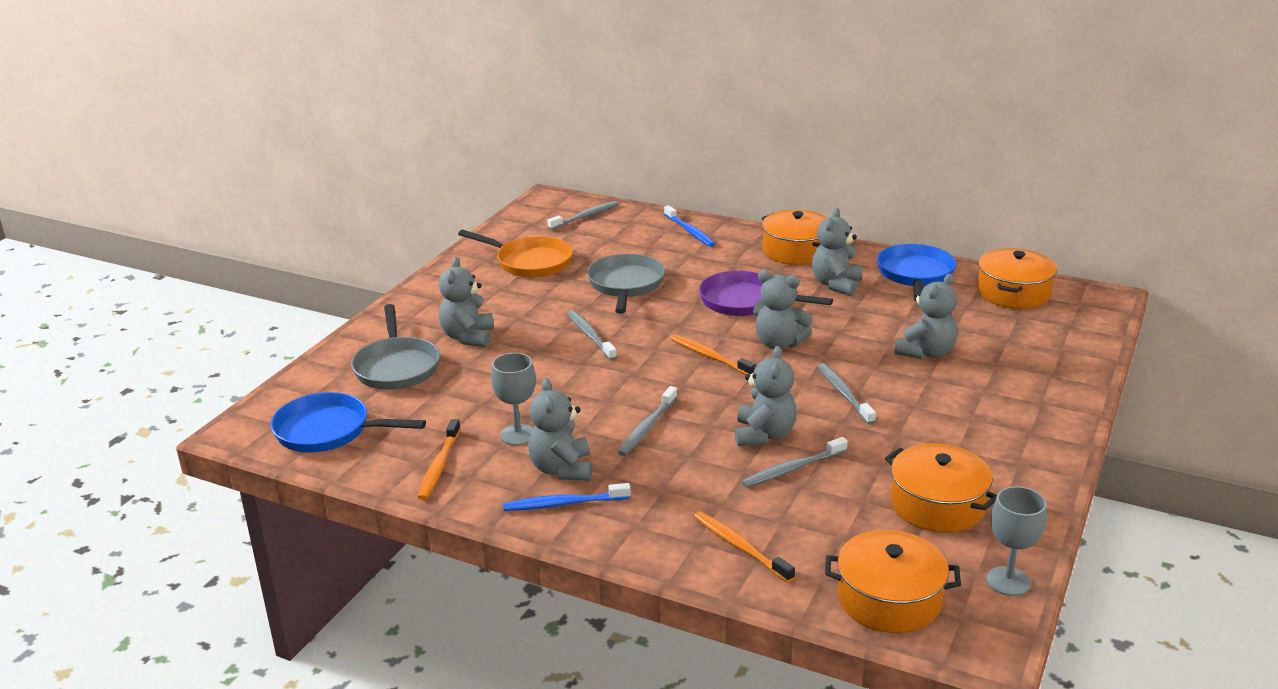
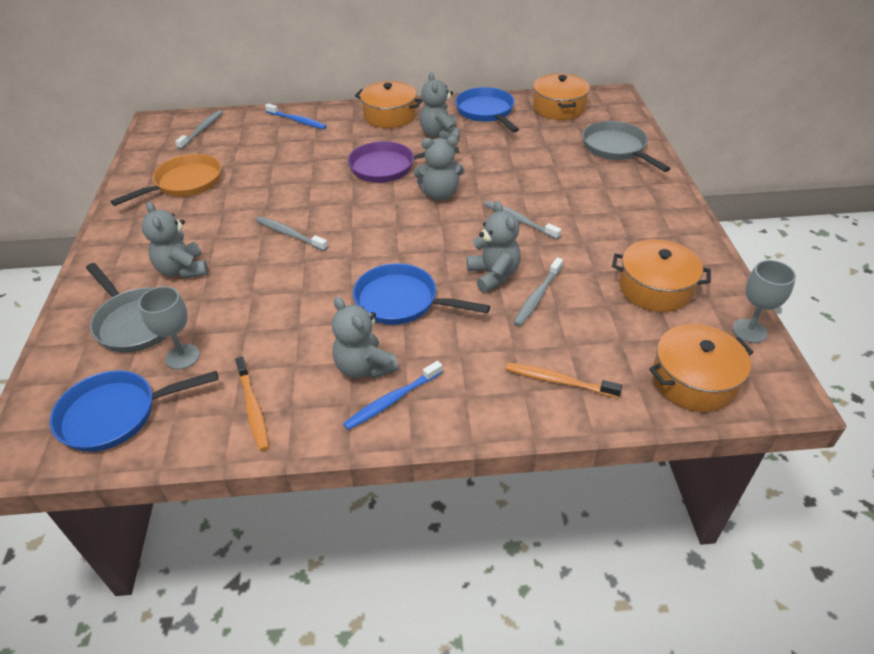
camera: 30 degrees left, 15 degrees up
(518, 435) = (300, 349): grey goblet -> grey goblet (182, 357)
(530, 262) = (185, 183): orange pan -> orange pan turned 45 degrees counterclockwise
(626, 285) = (283, 180): grey pan -> grey pan (616, 148)
(647, 427) = (401, 301): grey toothbrush -> blue pan
(710, 356) = (399, 222): orange toothbrush -> none
(926, 352) = (544, 169): grey teddy bear -> none

